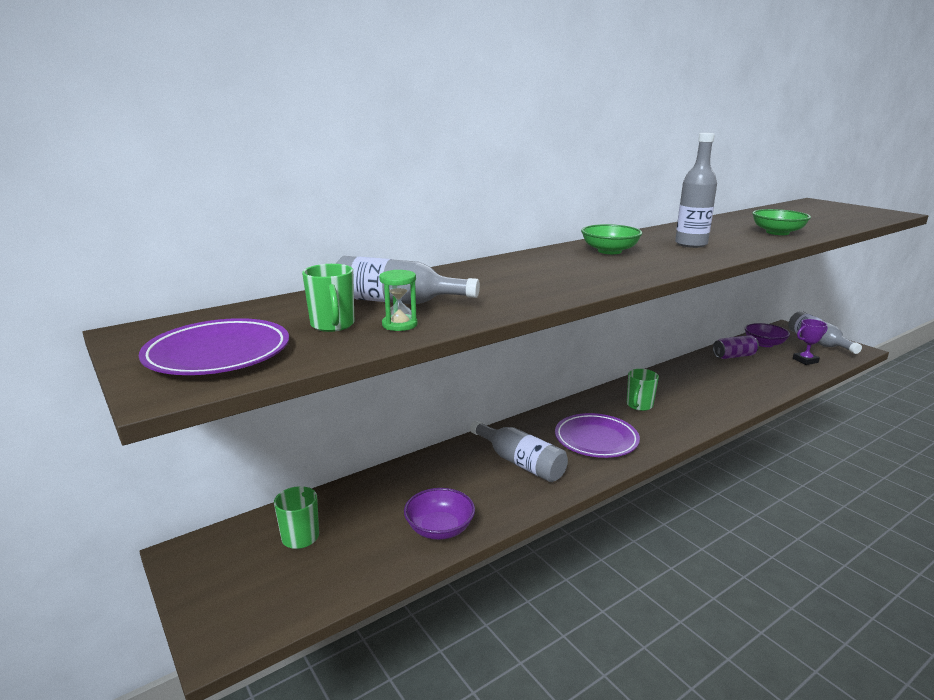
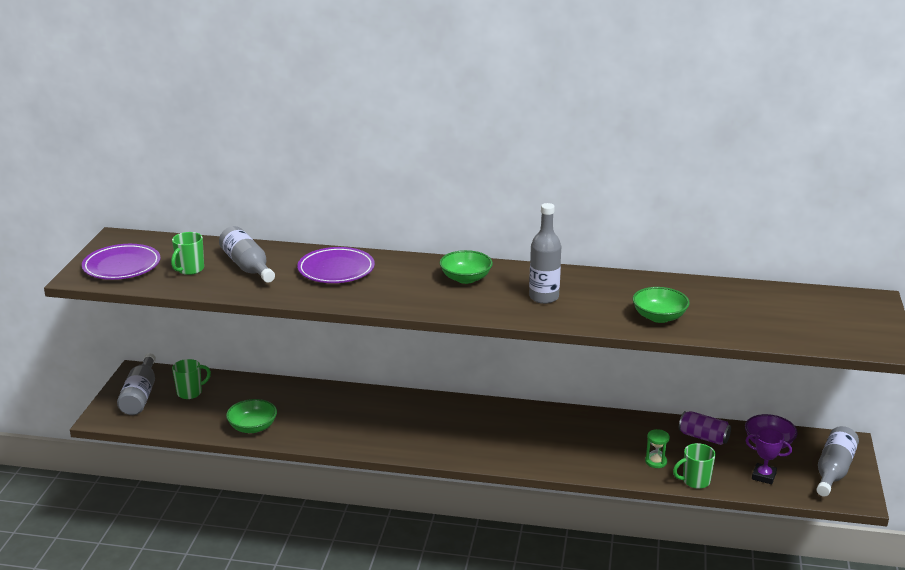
camera: 45 degrees right, 5 degrees up
(399, 325) = (214, 283): green hourglass -> green hourglass (656, 462)
(439, 528) = (253, 427): purple bowl -> green bowl
(520, 462) = (358, 419): grey bottle -> grey bottle (140, 395)
(596, 439) = (433, 433): purple plate -> purple plate (336, 270)
(639, 405) = (516, 429): green mug -> green mug (695, 481)

